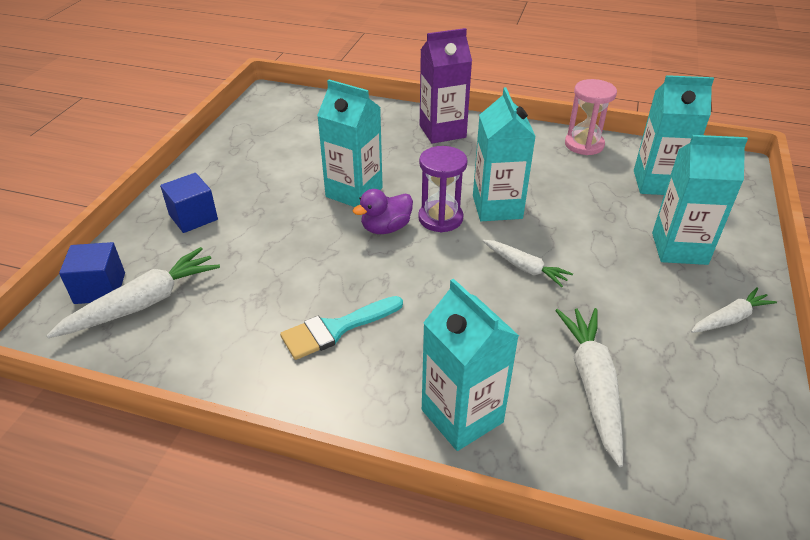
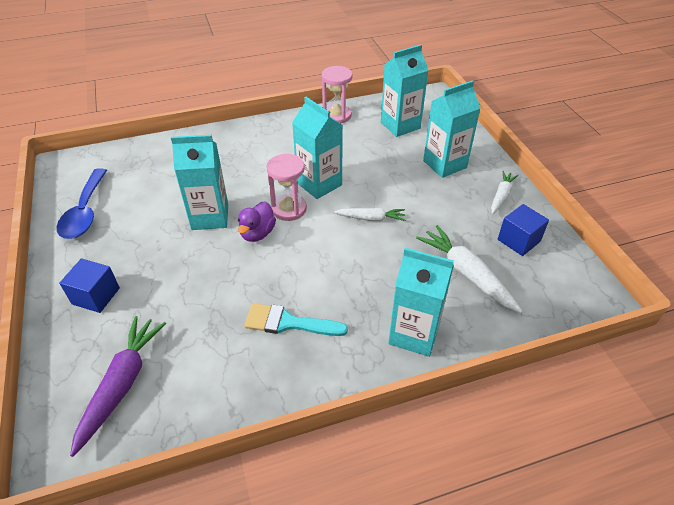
camera: 35 degrees left, 5 degrees up
(100, 288) = (70, 393): blue cube -> blue cube (518, 240)
(143, 303) = (122, 384): white carrot -> purple carrot
(250, 142) = (85, 212): none -> blue spoon
(336, 329) = (288, 323): turquoise brush -> turquoise brush turned 75 degrees clockwise
(440, 218) = (289, 209): purple hourglass -> pink hourglass
(442, 131) = (233, 142): purple carton -> none

